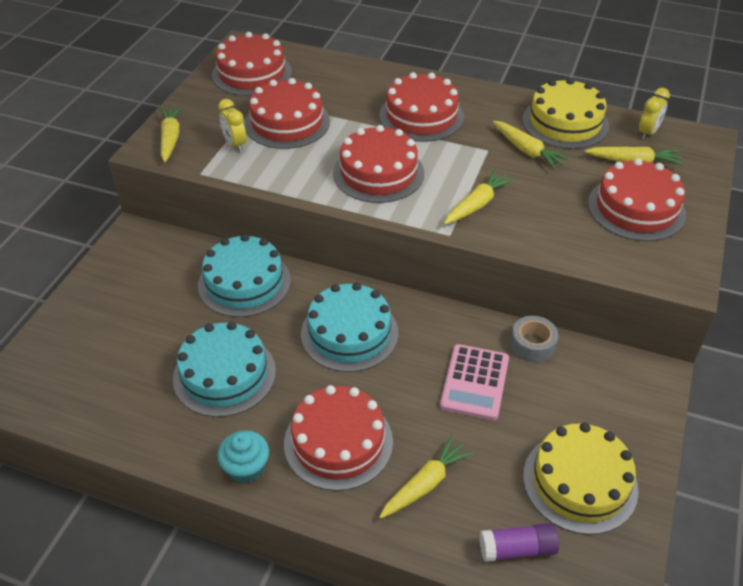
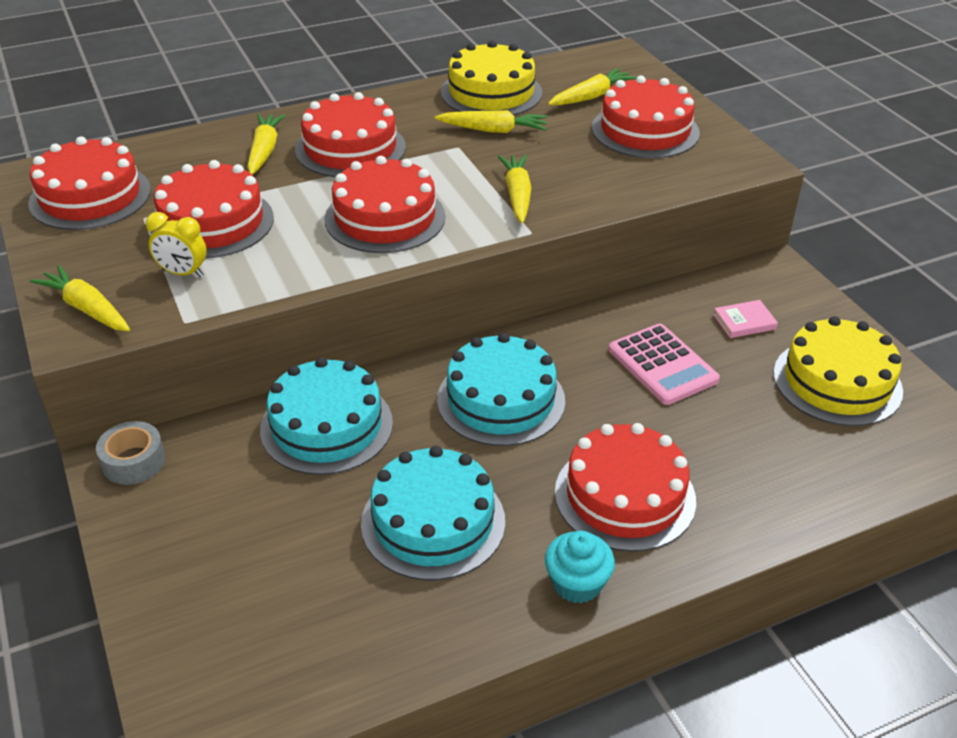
camera: 45 degrees left, 5 degrees down
(425, 484) = (739, 471): yellow carrot -> yellow carrot (264, 151)
(517, 549) = (867, 463): purple glue stick -> none
(532, 345) = (663, 305): grey tape -> grey tape (133, 461)
(573, 394) = (744, 322): none -> pink book
(648, 133) = (569, 69): yellow clock -> none

